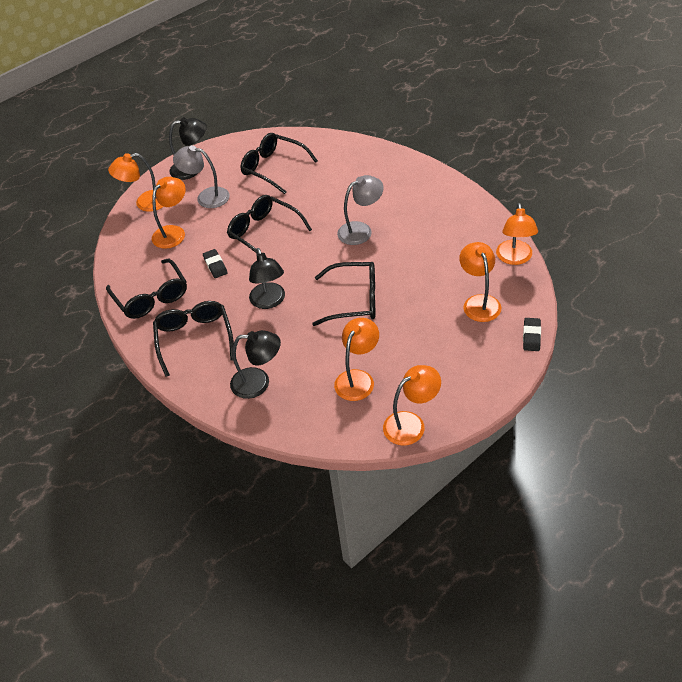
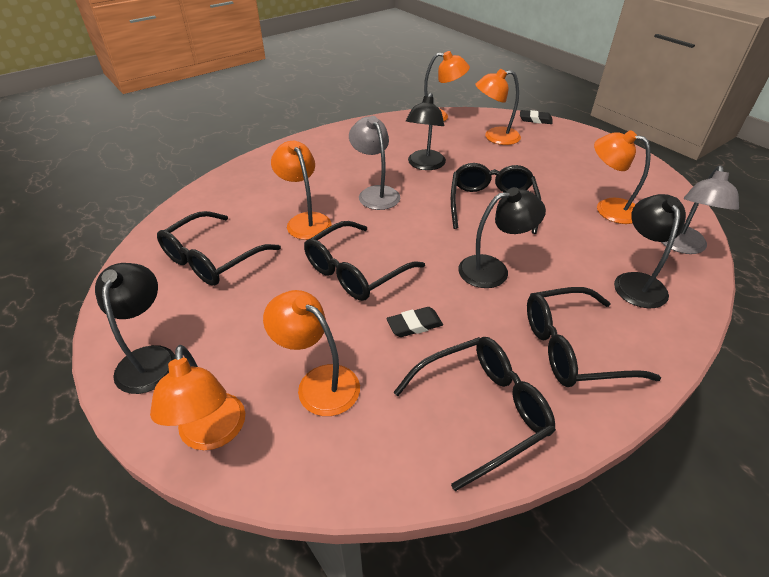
camera: 90 degrees left, 5 degrees down
(206, 197) = (241, 337): grey lamp -> grey lamp (681, 246)
(411, 424) = (656, 182): orange lamp -> orange lamp (305, 221)
(412, 255) = (424, 165): none -> black lamp

